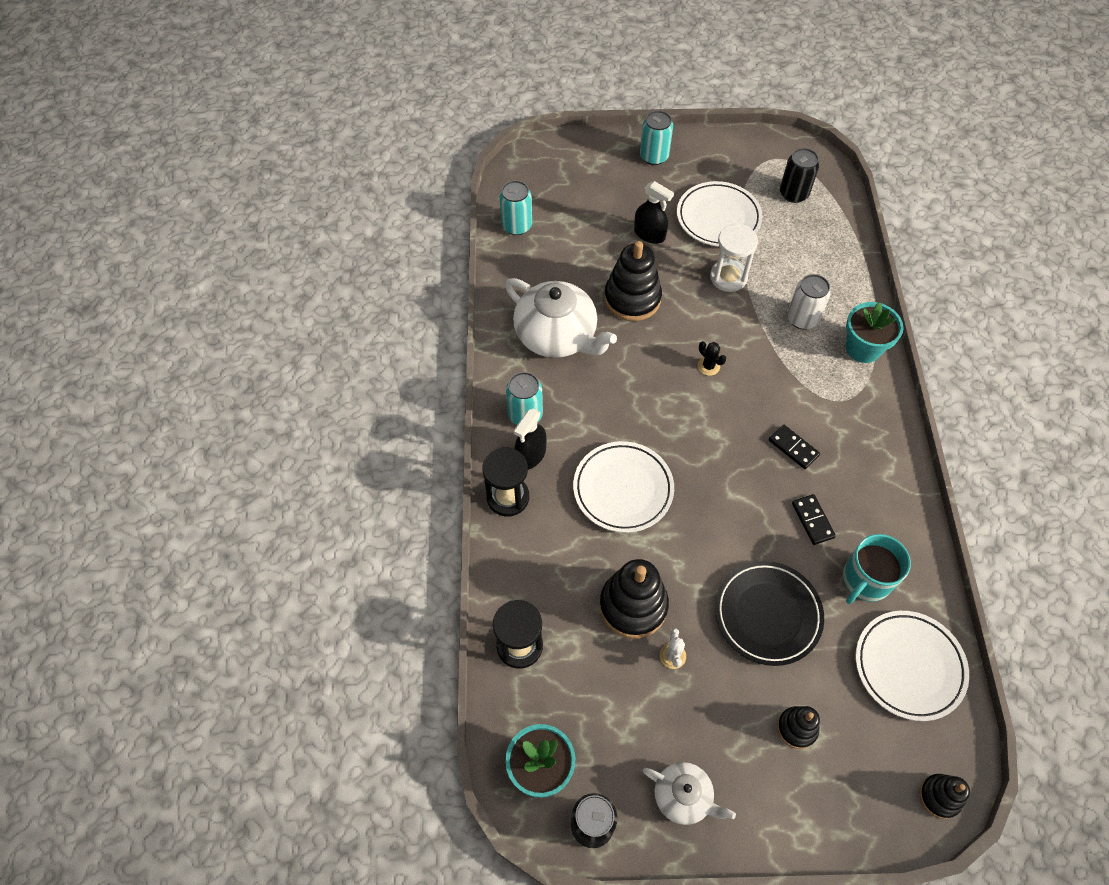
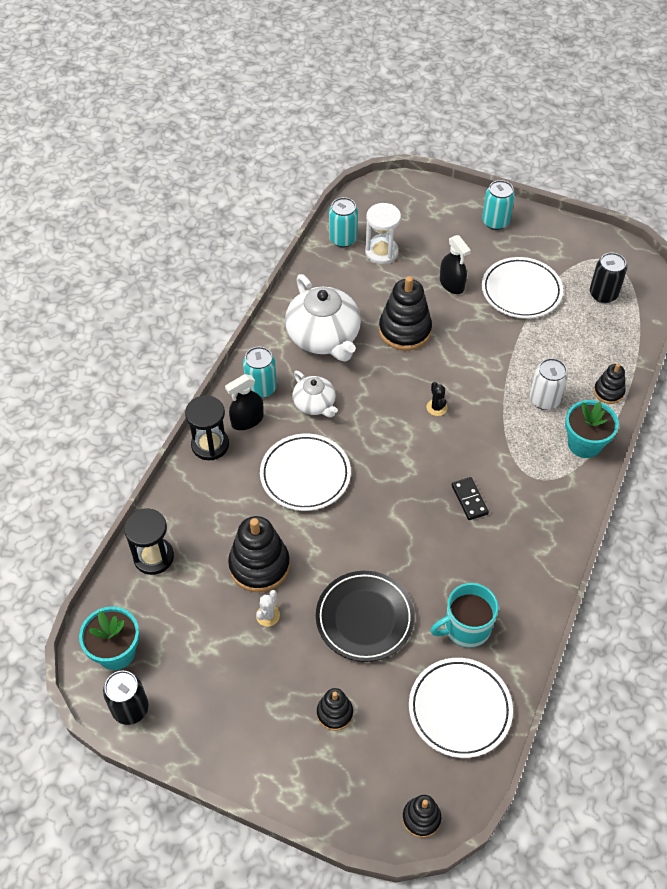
camera: 25 degrees right, 5 degrees down
(683, 796) = (212, 721): white teapot -> white teapot (315, 404)
(728, 277) = (499, 343): white hourglass -> white hourglass (381, 252)
(812, 520) = (449, 562): black domino -> none
(854, 288) = (608, 392): none -> black stacking toy

